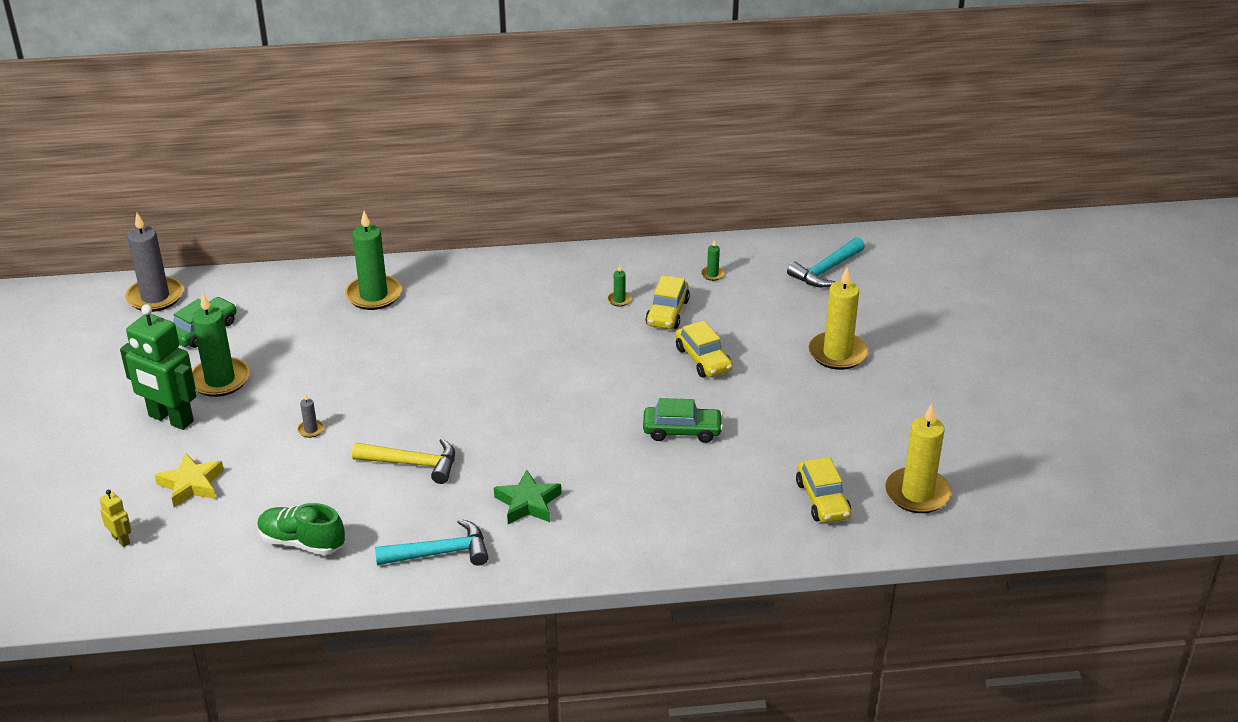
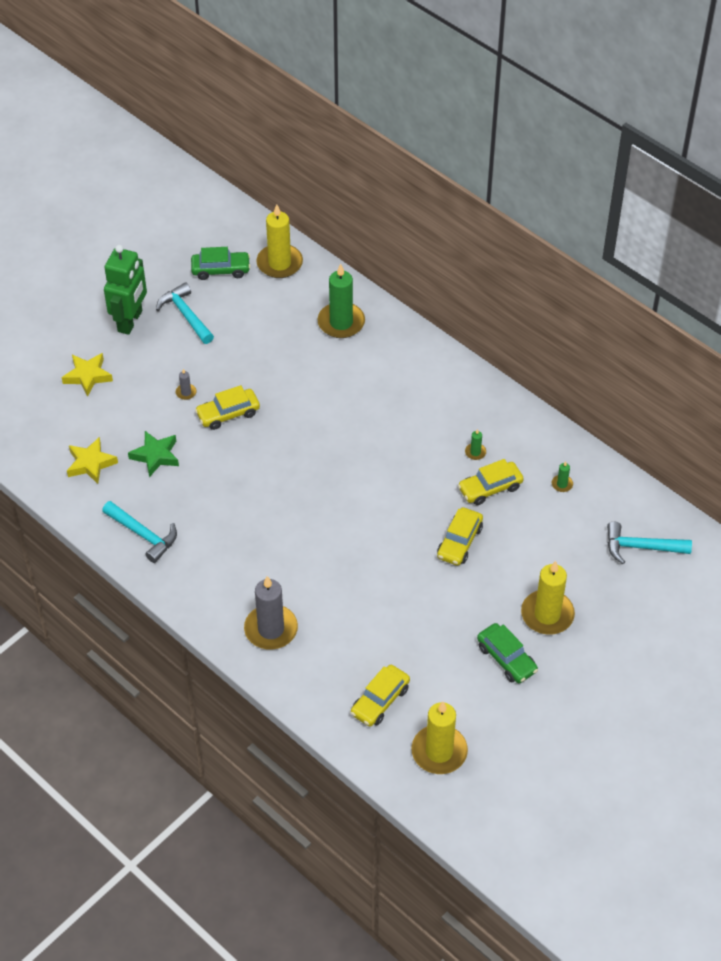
camera: 50 degrees right, 15 degrees up
(121, 539) = (17, 382): yellow robot -> none
(155, 297) = (227, 222): grey candle -> grey candle (271, 629)
(170, 419) = (130, 321): green robot -> green robot turned 150 degrees counterclockwise
(220, 380) = (185, 315): green candle -> turquoise hammer
(253, 293) = (279, 263): none -> yellow candle
(302, 542) = (91, 463): green shoe -> yellow star
(375, 417) = (228, 414): none -> yellow car
(413, 464) = (205, 464): yellow hammer -> none
(528, 503) = (226, 546): green star -> green star (155, 456)
(682, 431) = (373, 579): green car -> green car (506, 658)

